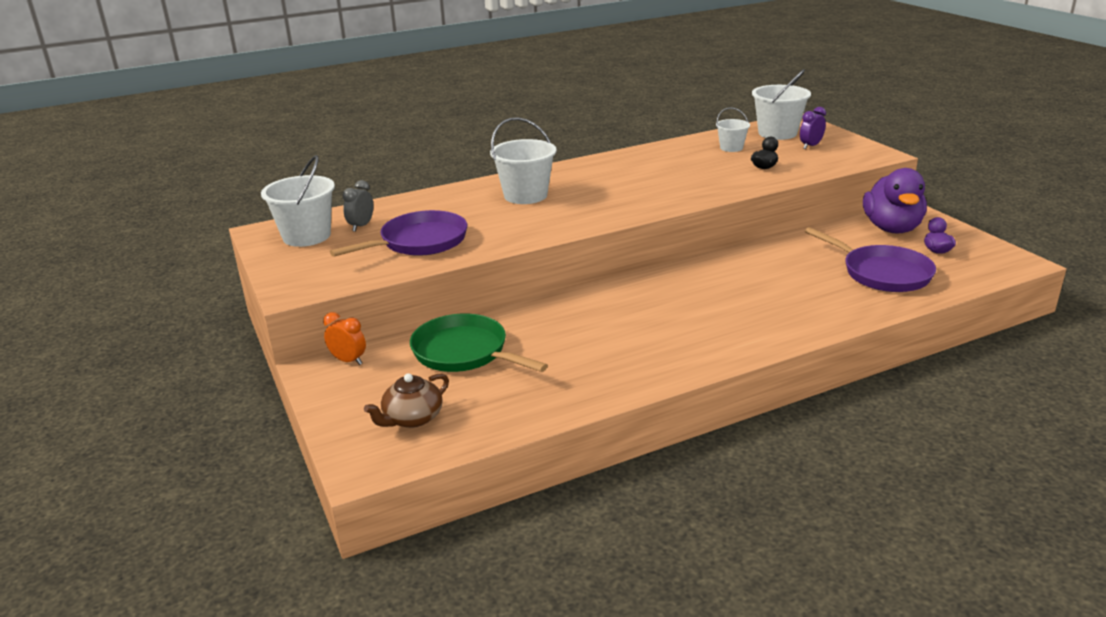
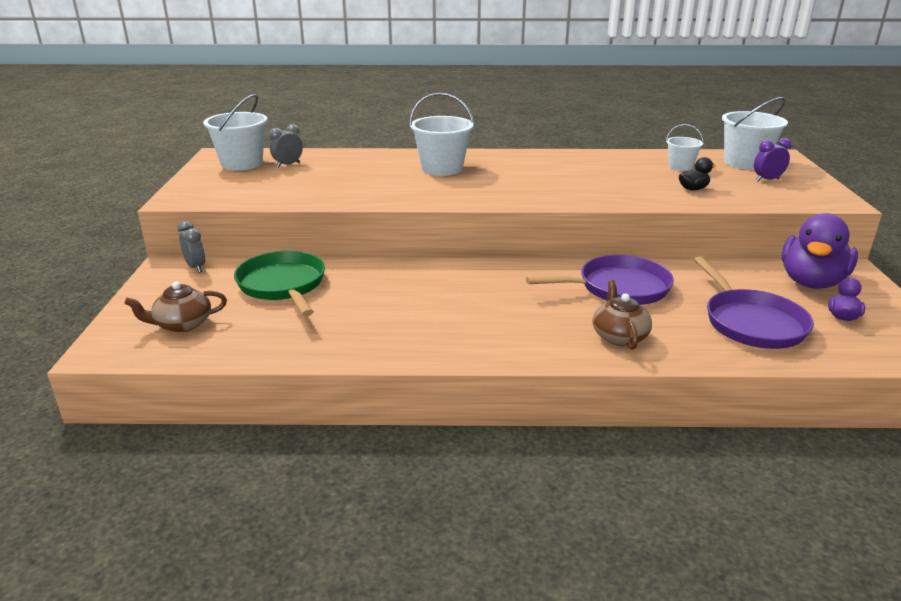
camera: 25 degrees right, 0 degrees up
(348, 361) = (196, 267): orange clock -> grey clock
(419, 242) = (312, 185): purple pan -> purple pan (618, 287)
(801, 312) = (619, 336): none -> brown teapot

